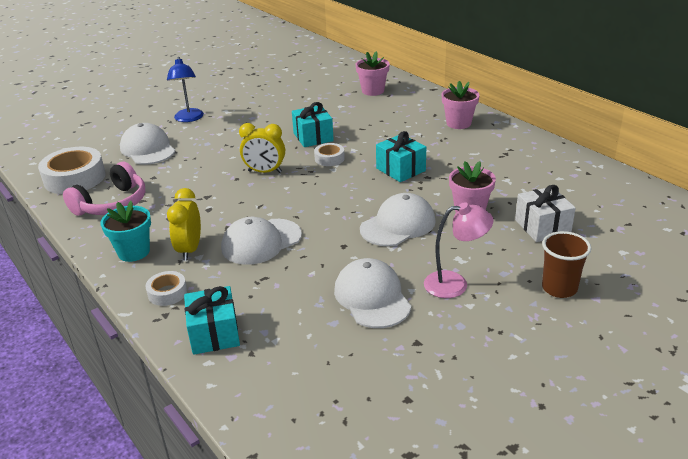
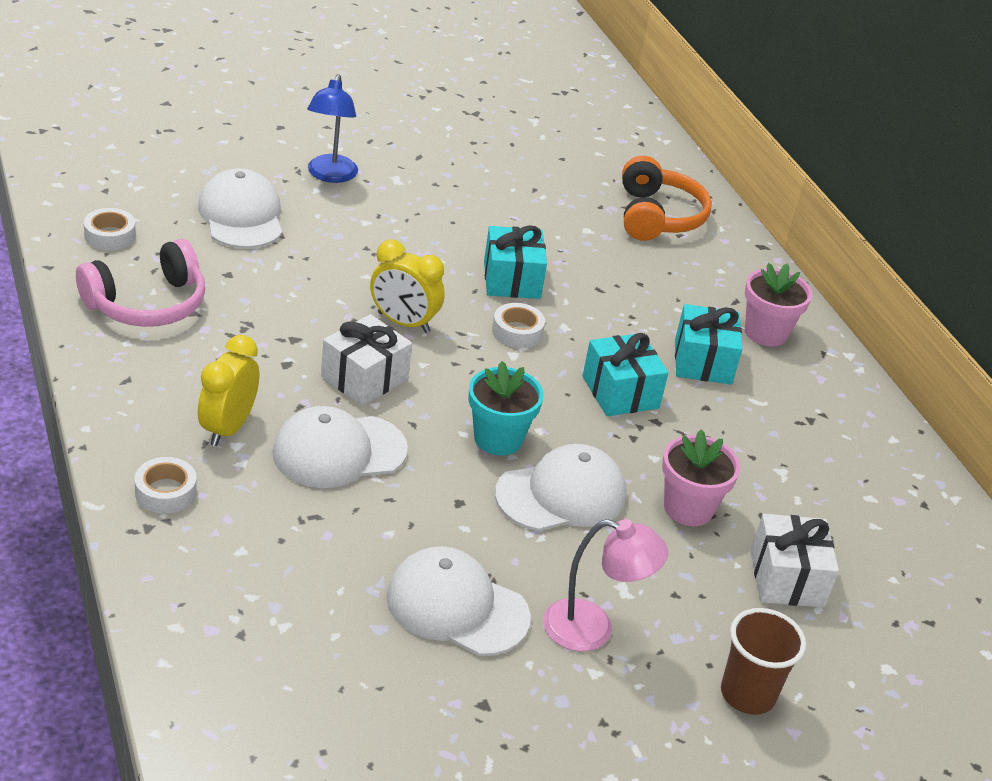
camera: 10 degrees right, 5 degrees up
(75, 178) = (110, 236): white tape -> white tape, size x0.51
(134, 252) = (145, 403): turquoise flower pot -> turquoise flower pot (498, 438)
(214, 333) = (203, 583): turquoise gift -> turquoise gift (703, 362)
(257, 203) = (364, 378): none -> white gift
(372, 297) = (457, 607): white cap -> white cap turned 60 degrees counterclockwise
(373, 91) = (657, 216): pink flower pot -> orange headphones

